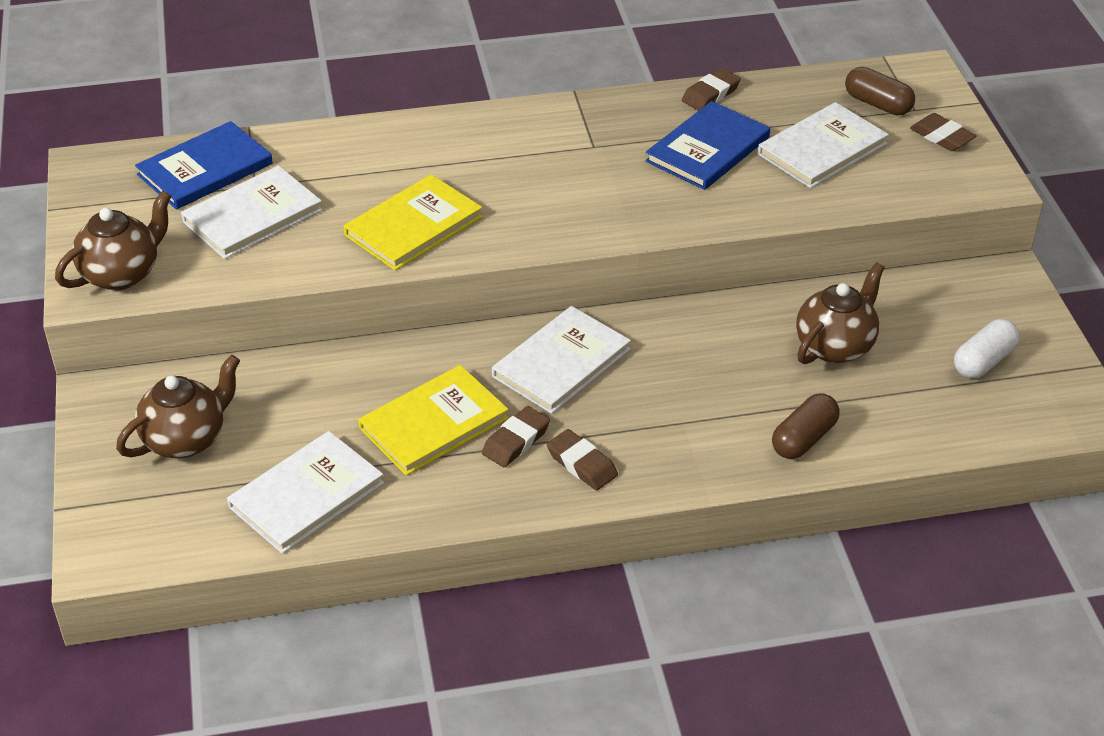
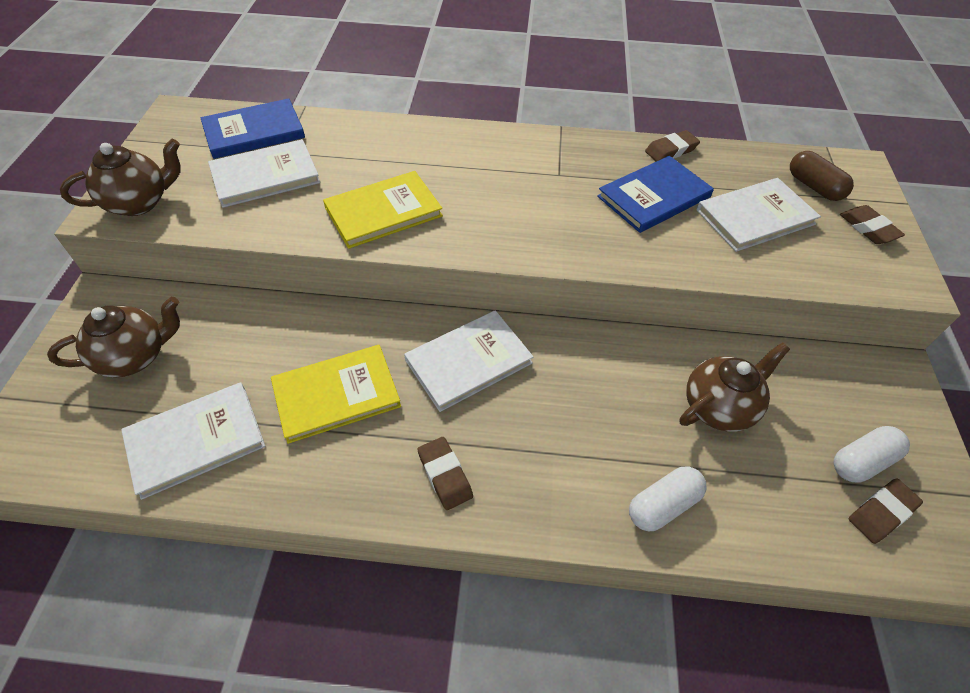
camera: 15 degrees right, 10 degrees up
(516, 441) = (397, 432): brown eraser -> brown eraser (881, 512)
(803, 439) = (662, 505): brown capsule -> white capsule

